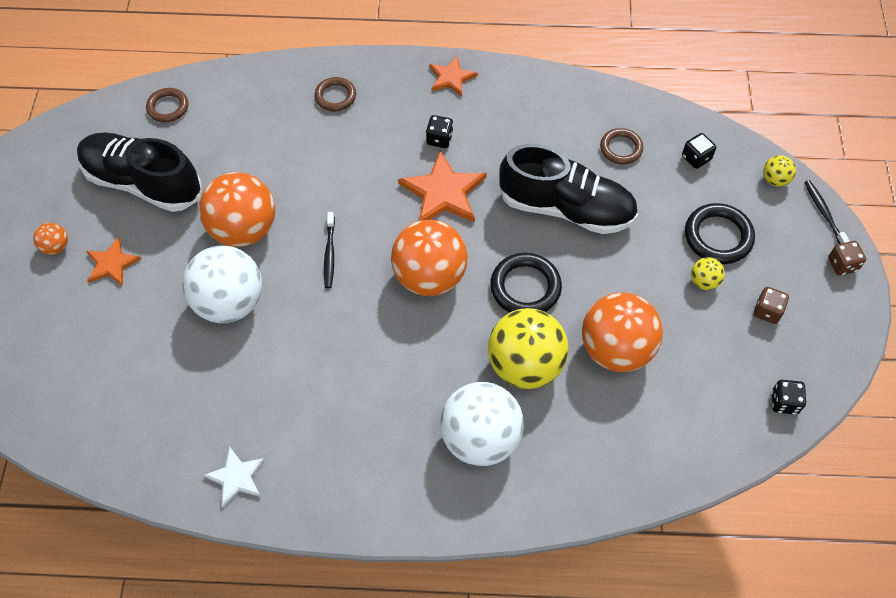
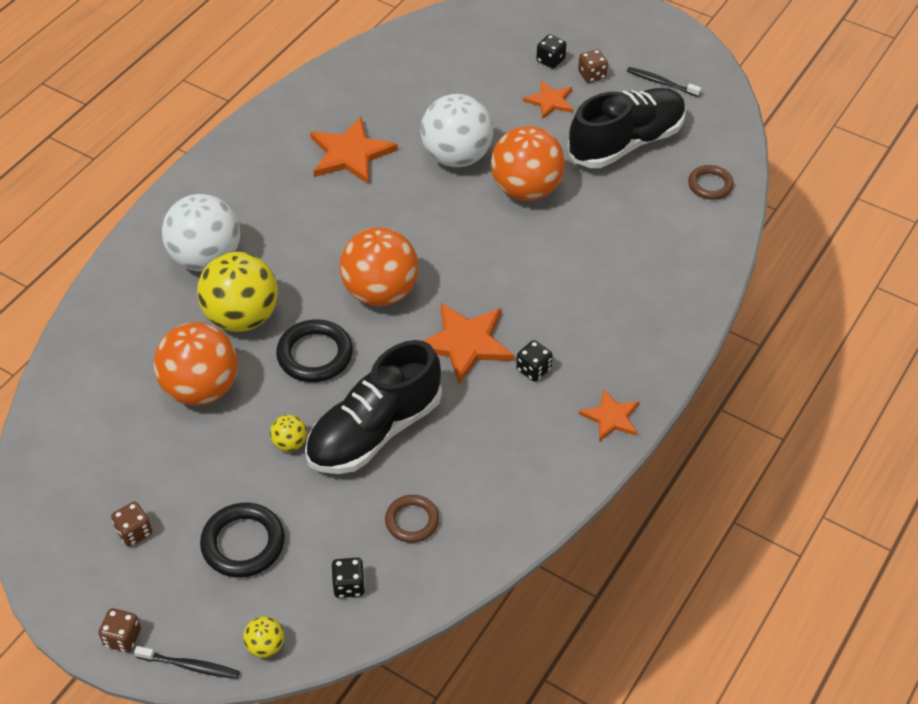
camera: 120 degrees right, 10 degrees down
(56, 247) = (592, 75): orange ball -> brown dice
(236, 477) = (300, 112): white star -> none
(274, 394) = (350, 154): none -> orange star
(329, 253) = (458, 235): black toothbrush -> black toothbrush (661, 82)
(335, 96) = (646, 310): brown ring -> none
(704, 281) = (207, 499): yellow ball -> yellow ball (290, 443)
(784, 402) = (45, 485): black dice -> black dice (550, 60)

